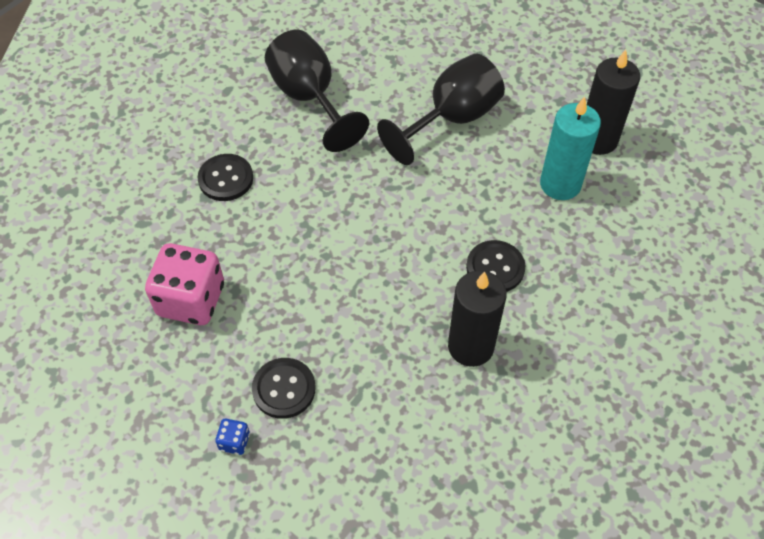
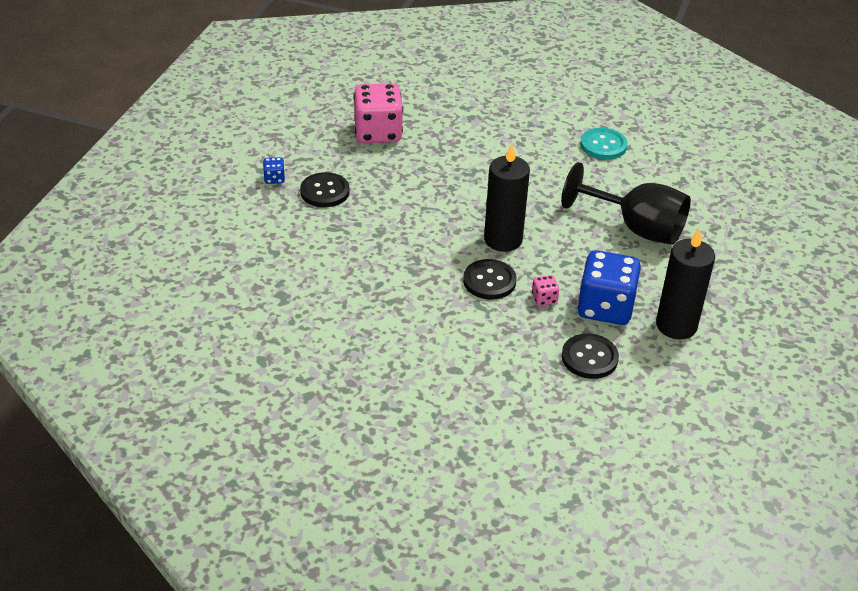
camera: 70 degrees right, 15 degrees down
(226, 179) = (494, 122): black button -> black button (589, 358)
(310, 98) = (603, 145): black goblet -> turquoise button
(471, 346) = (405, 280): black candle -> black candle (503, 239)
(534, 229) = (544, 298): none -> pink dice
(560, 184) = (605, 307): turquoise candle -> blue dice

